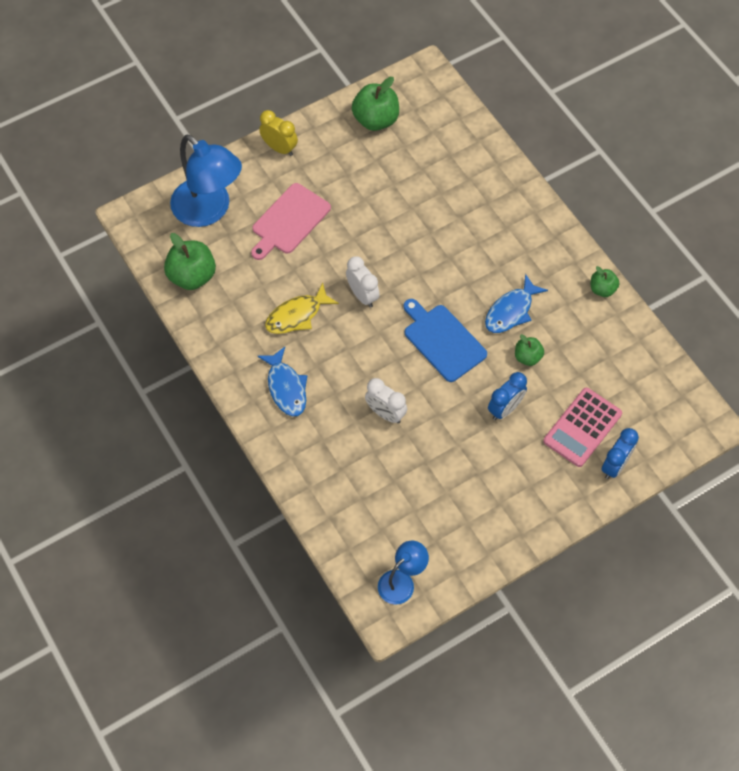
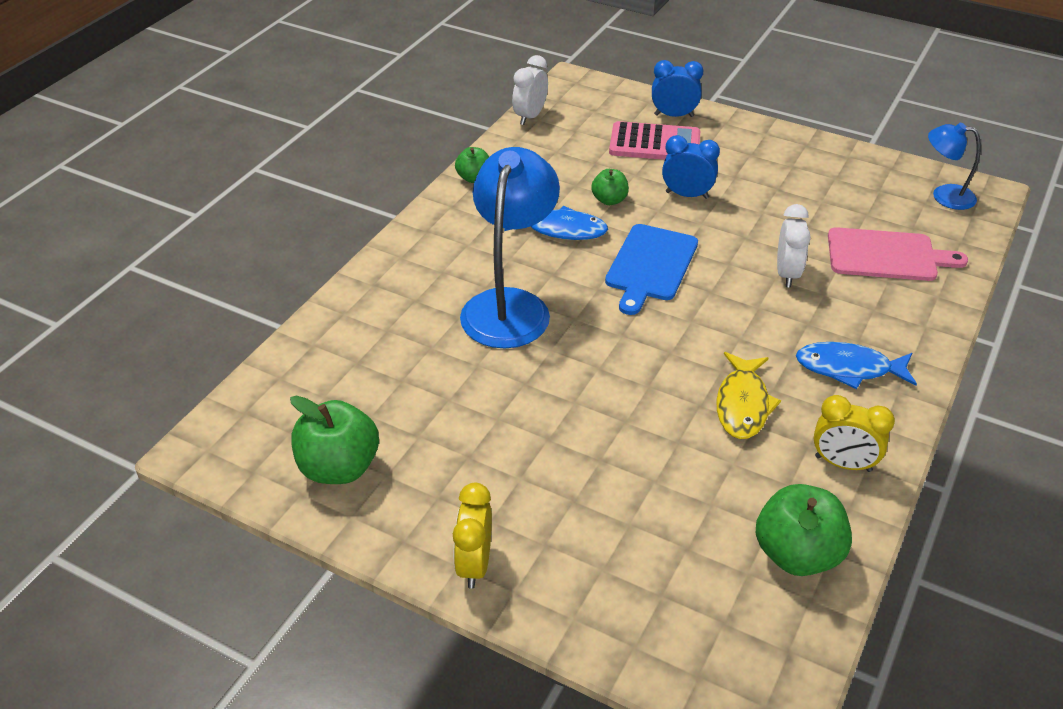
camera: 120 degrees left, 20 degrees down
(209, 210) = (666, 598): blue lamp -> blue lamp (510, 305)
(226, 334) = (843, 464): none -> yellow clock
(286, 387) = (849, 368): blue fish -> blue fish turned 120 degrees counterclockwise
(289, 221) = (603, 484): pink cutting board -> pink cutting board (886, 255)
(297, 315) = (743, 404): yellow fish -> yellow fish turned 75 degrees clockwise
(362, 295) = (654, 355): white clock -> white clock (530, 116)

